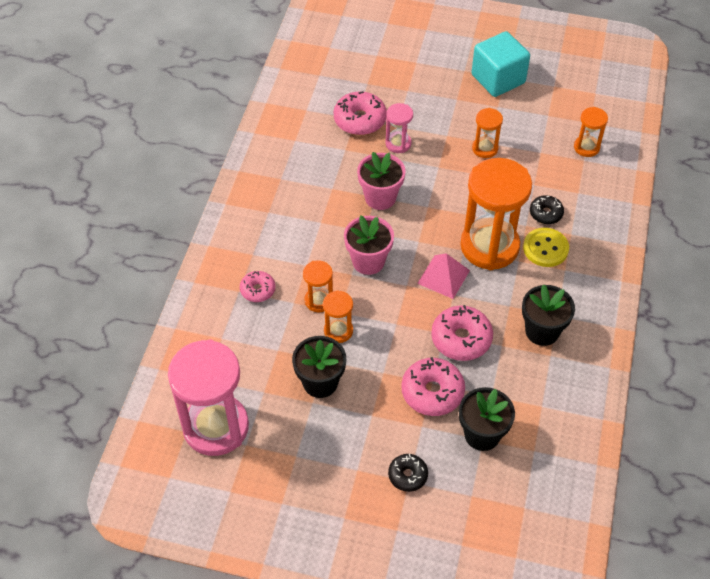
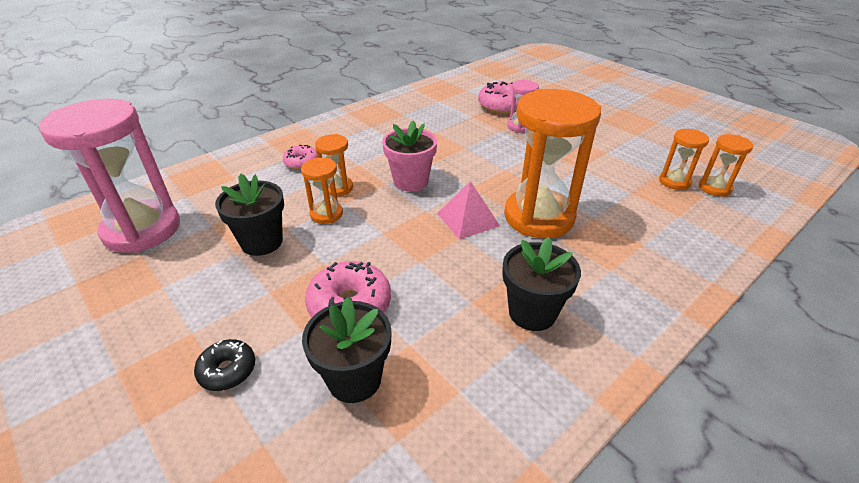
camera: 35 degrees right, 15 degrees down
(380, 198) = (468, 149): pink flower pot -> none
(461, 339) = (432, 274): pink donut -> none
(485, 148) = (599, 154): orange hourglass -> orange hourglass (674, 182)
(498, 79) = (651, 121): turquoise cube -> none
(545, 248) = (601, 243): yellow button -> none
(546, 213) = (625, 217): black donut -> none

